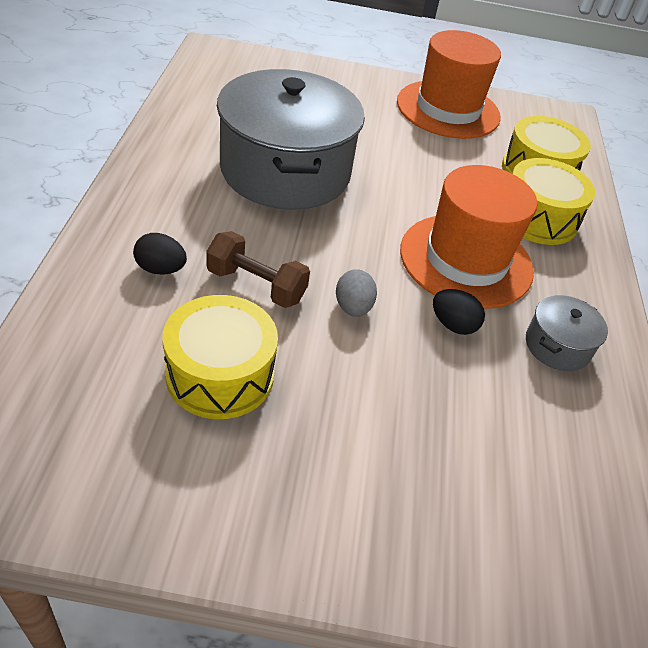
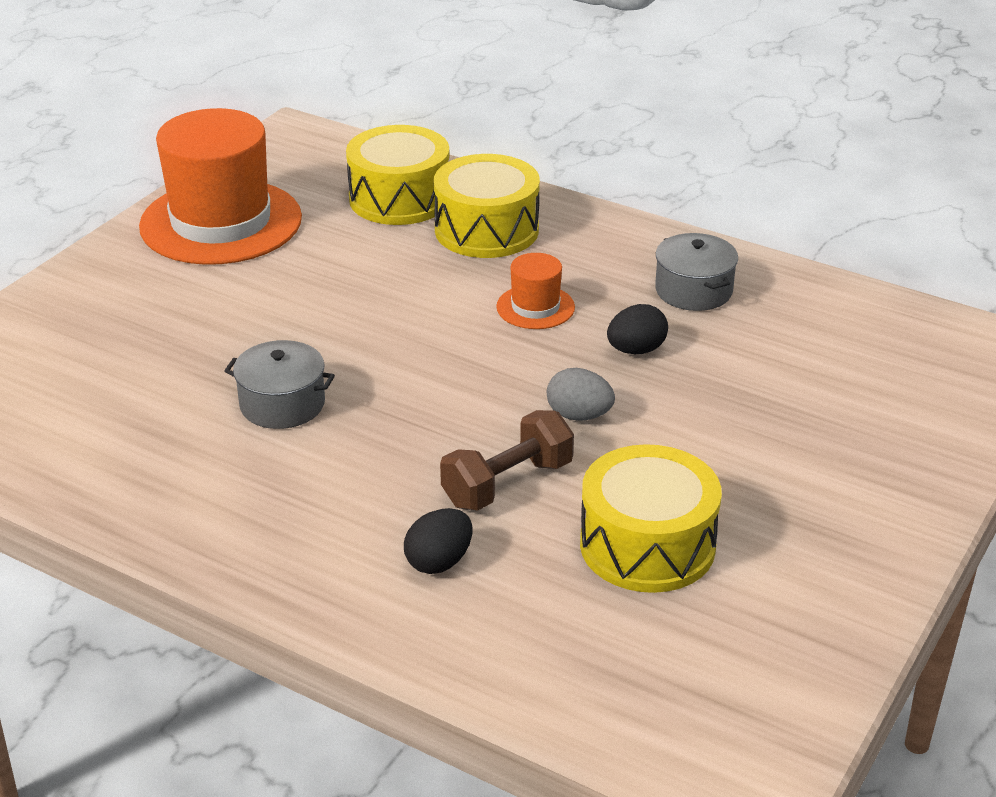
camera: 60 degrees left, 10 degrees down
(285, 171) = (282, 404): grey pot -> grey pot, size x0.43
(466, 260) = (535, 307): orange hat -> orange hat, size x0.45

